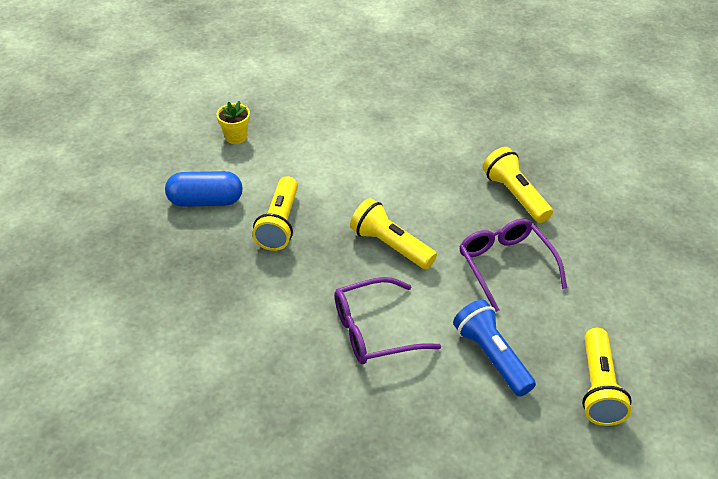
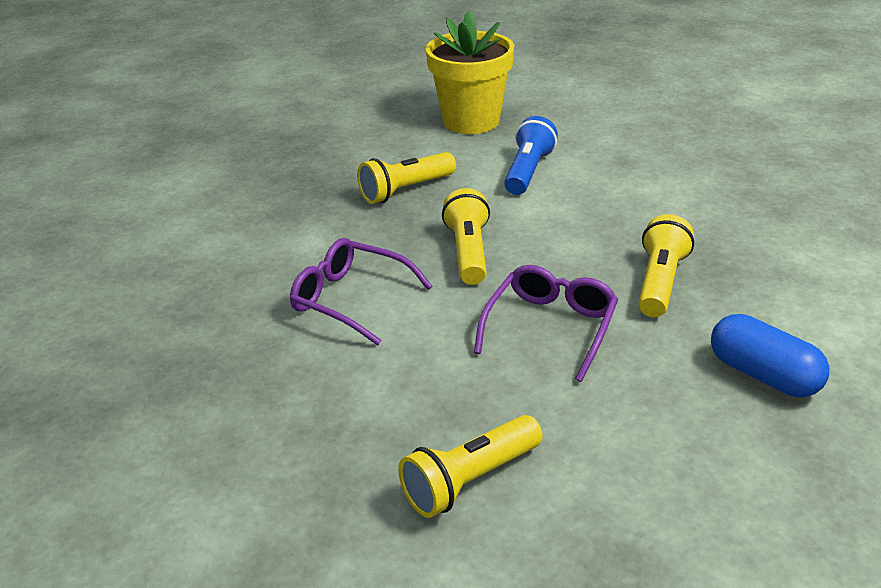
camera: 50 degrees right, 10 degrees down
(206, 201) = (378, 149): blue capsule -> blue capsule (763, 375)
(236, 137) = (471, 121): yellow flower pot -> yellow flower pot, size x2.34
(491, 356) = (413, 383): blue flashlight -> blue flashlight (528, 171)

